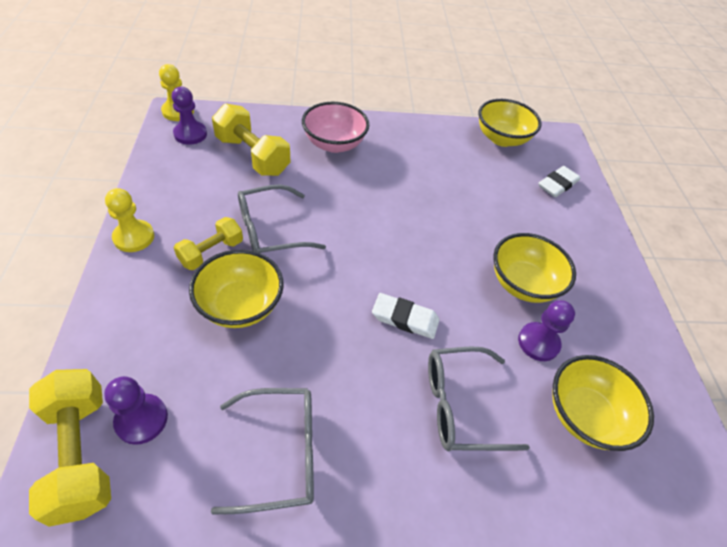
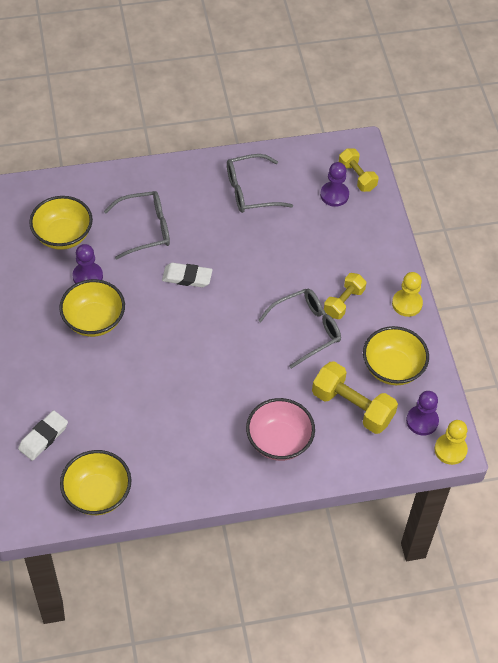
camera: 175 degrees right, 5 degrees up
(81, 453) = (357, 176): yellow dumbbell -> yellow dumbbell, size x0.63
(240, 305) = (305, 267): yellow bowl -> yellow bowl (392, 368)

